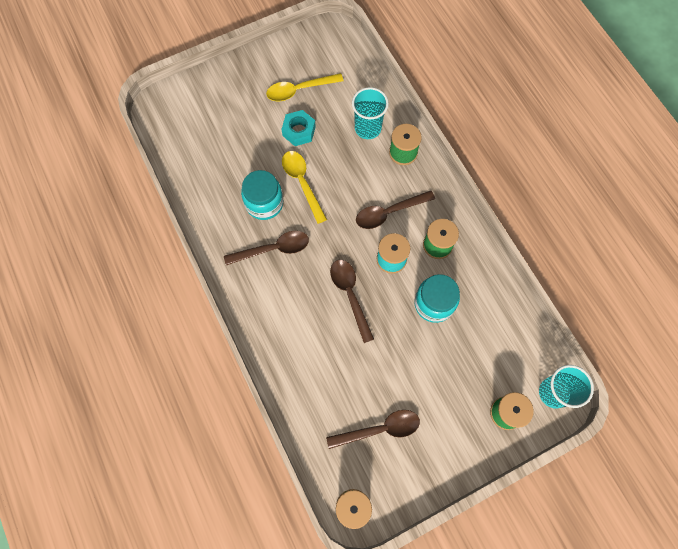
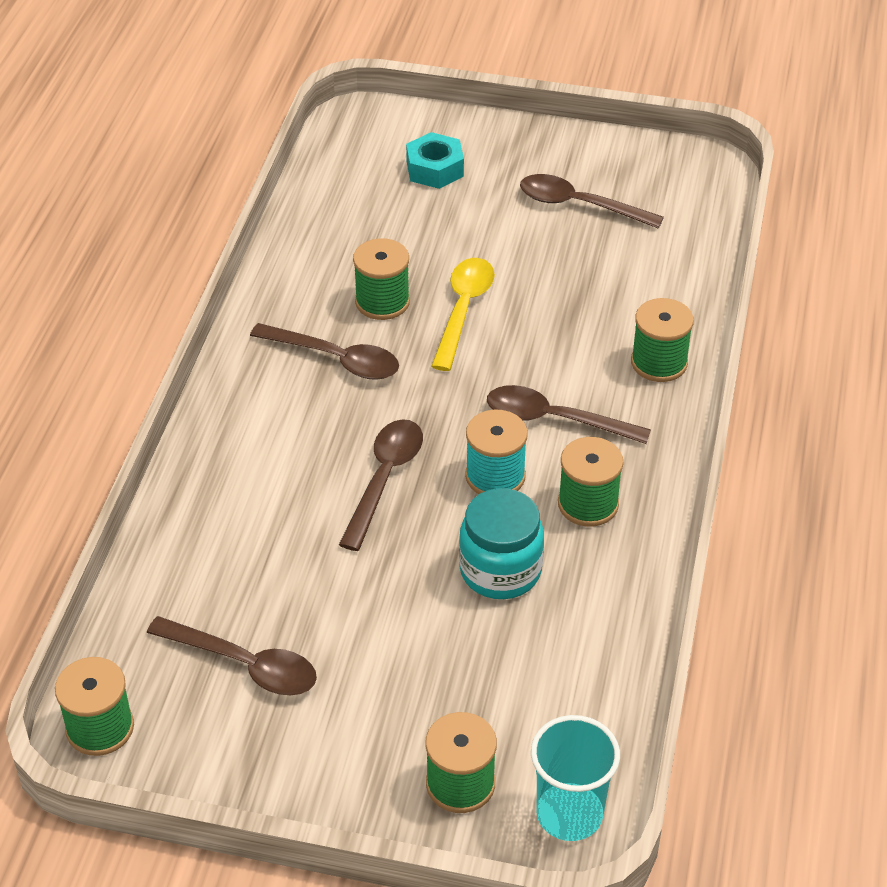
camera: 40 degrees right, 25 degrees down
(264, 203) = (382, 302): turquoise jar -> green spool
(299, 90) = (579, 205): yellow spoon -> brown spoon
(299, 131) = (525, 250): turquoise nut -> turquoise nut (435, 169)
(368, 128) = (635, 304): turquoise cup -> none

